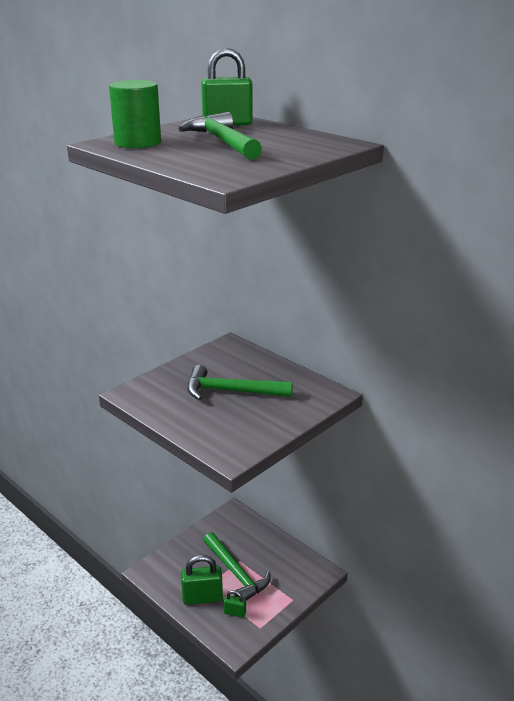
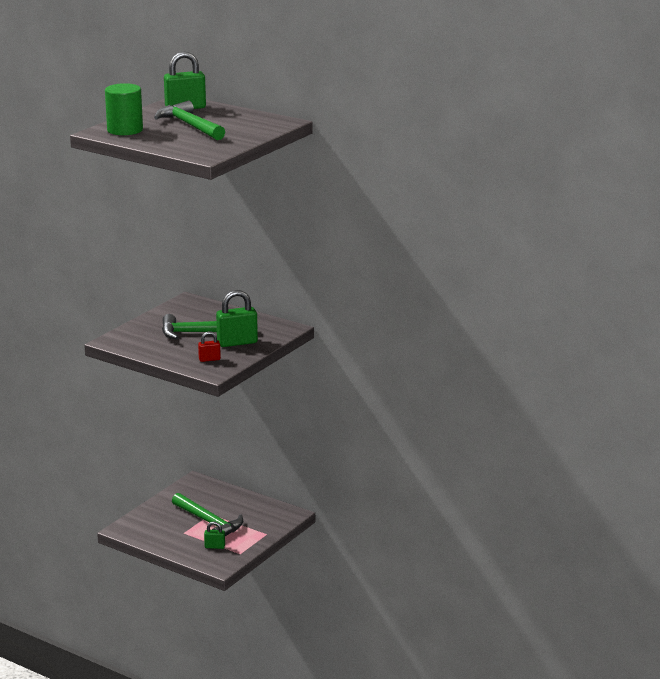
camera: 10 degrees left, 5 degrees down
(202, 598) = (181, 540): green padlock -> green padlock (237, 342)
(231, 434) = (209, 359): none -> red padlock

